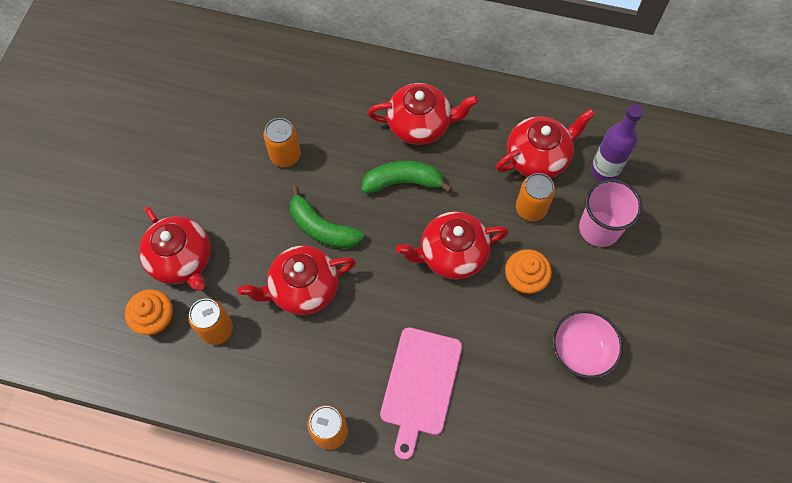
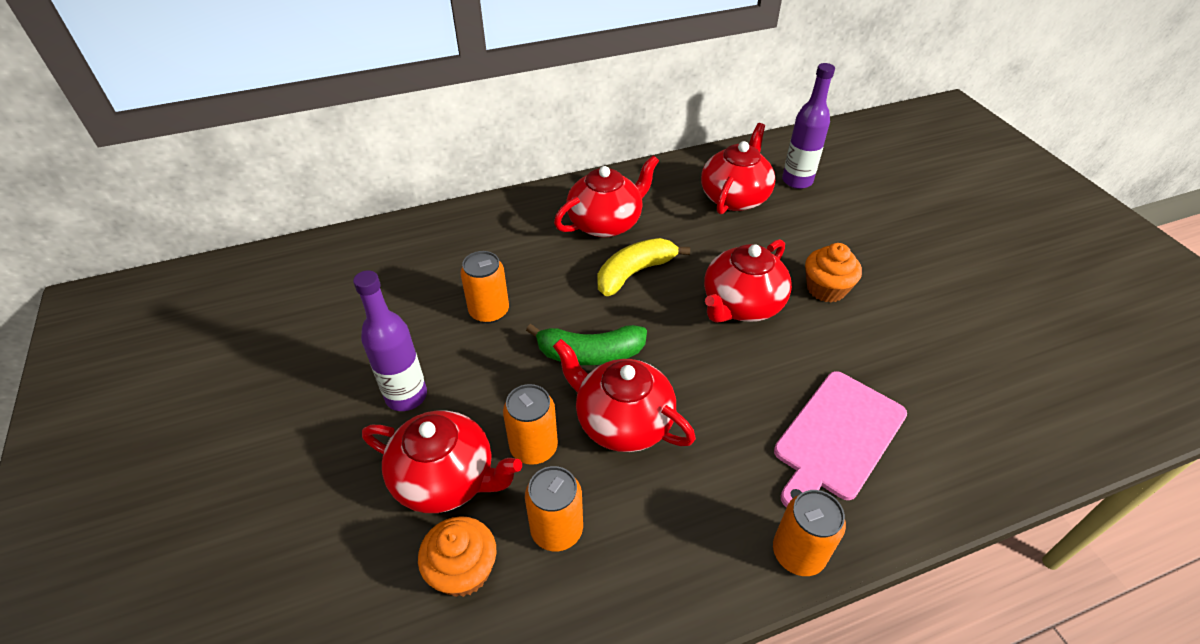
camera: 35 degrees left, 20 degrees down
(196, 190) = (406, 396): none -> purple bottle
(303, 288) = (622, 421): red teapot -> red teapot turned 90 degrees clockwise
(403, 182) = (634, 273): green banana -> yellow banana
(420, 385) = (837, 437): pink cutting board -> pink cutting board turned 60 degrees clockwise
(530, 209) = (770, 235): orange can -> orange can (534, 447)
(581, 350) = (936, 315): pink bowl -> none
(599, 228) = (840, 220): pink cup -> none

